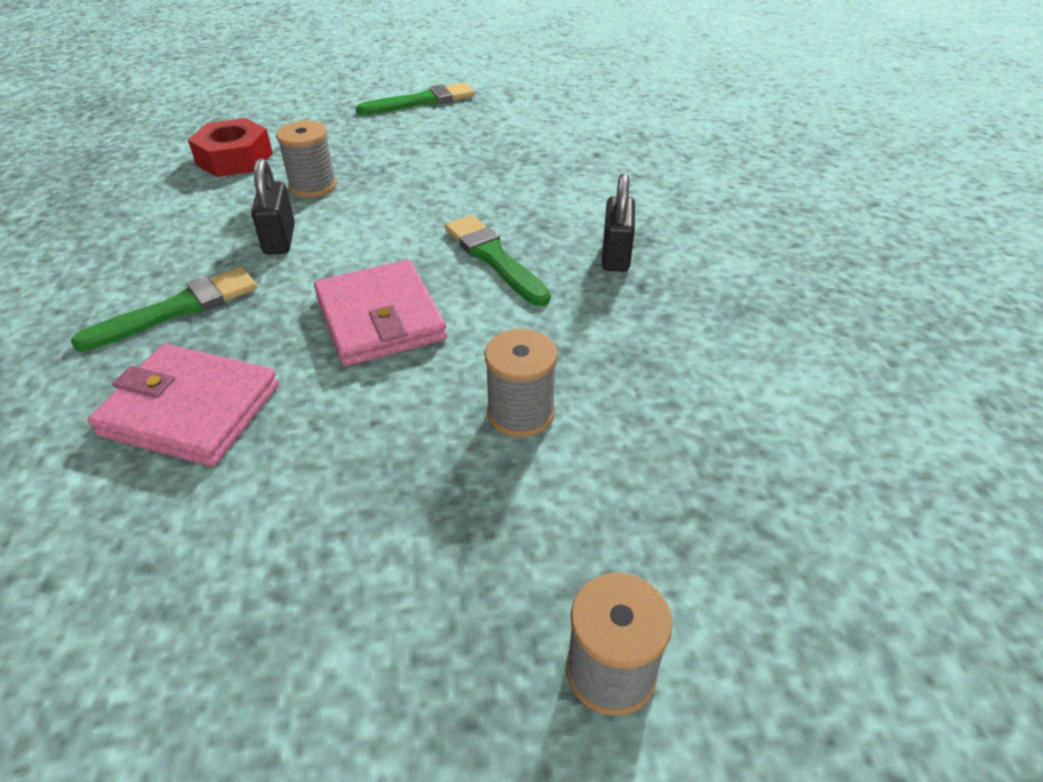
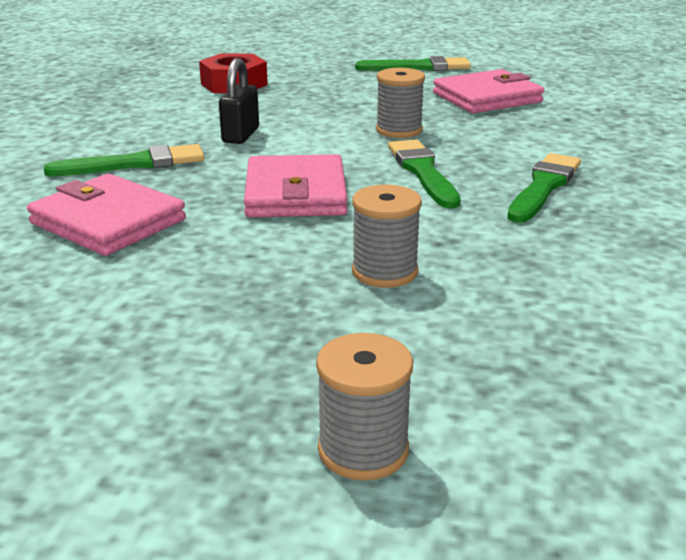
camera: 20 degrees right, 15 degrees down
(313, 186) = (289, 108): grey spool -> grey spool (399, 130)
(509, 137) = (487, 98): none -> pink wallet
(616, 256) = (544, 187): black padlock -> green brush

